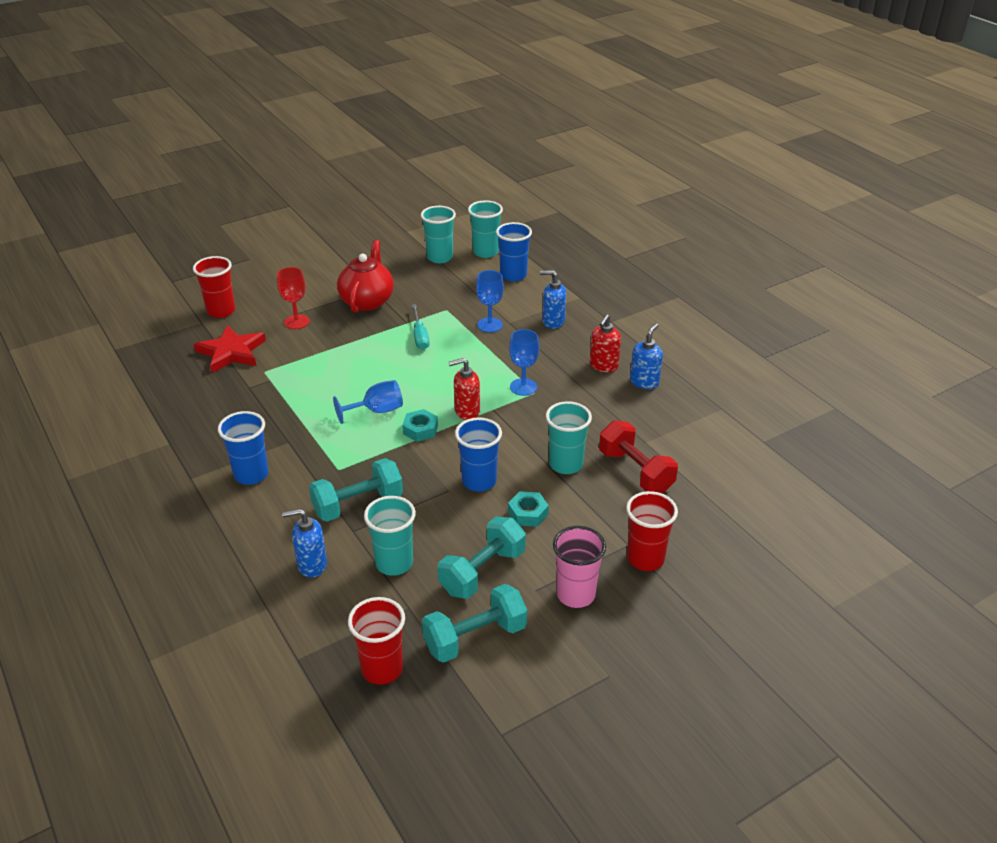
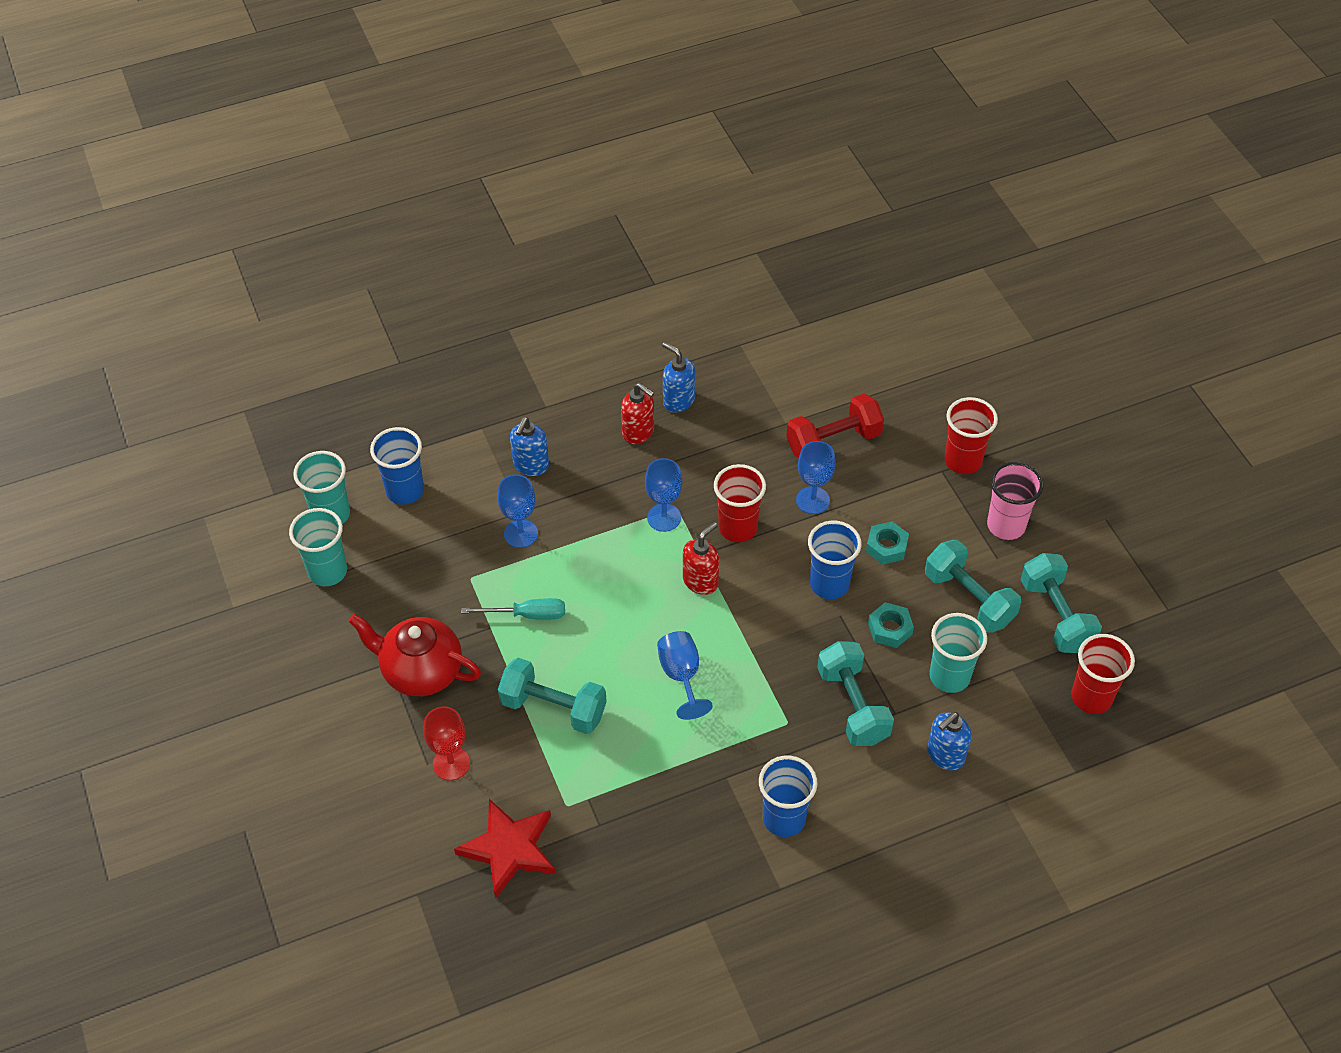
camera: 80 degrees left, 15 degrees up
(221, 311) = (393, 867): red cup -> red cup (738, 528)
(312, 565) = (945, 755): blue soap dispenser -> blue soap dispenser turned 45 degrees clockwise
(343, 356) = (553, 708): none -> turquoise dumbbell
(420, 429) = (727, 632): turquoise nut -> turquoise nut (890, 629)
(466, 411) = (701, 581): red soap dispenser -> red soap dispenser turned 135 degrees counterclockwise
(566, 464) = (812, 500): turquoise cup -> blue goblet

